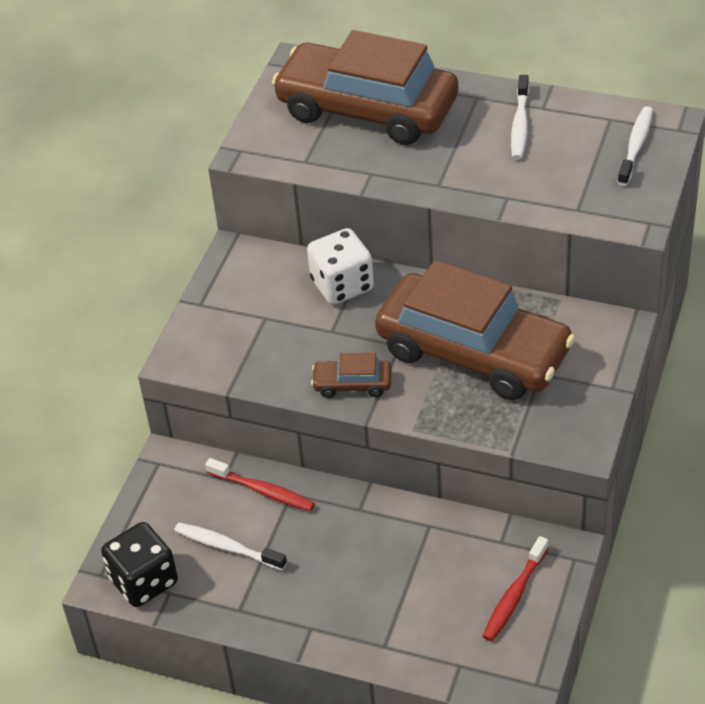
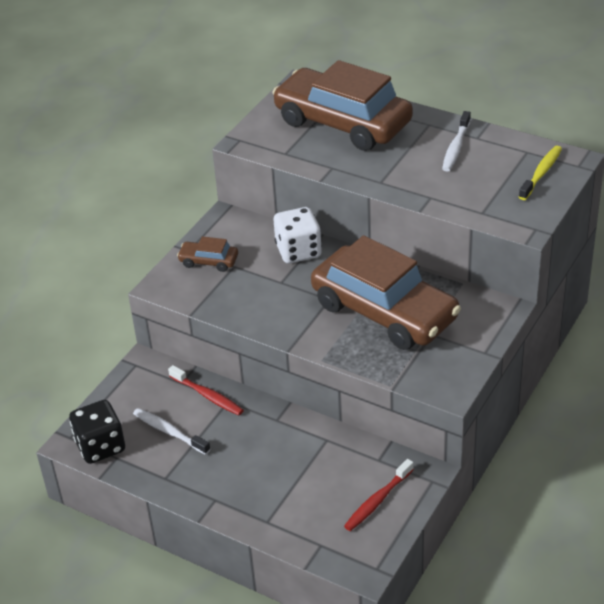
camera: 10 degrees right, 5 degrees down
(352, 384) = (285, 321): brown car -> brown car (208, 261)
(636, 146) = (541, 173): white toothbrush -> yellow toothbrush

